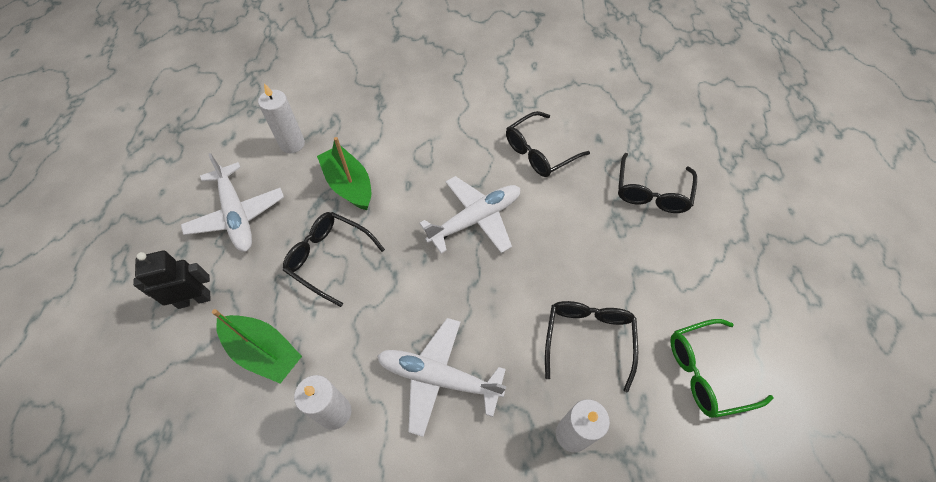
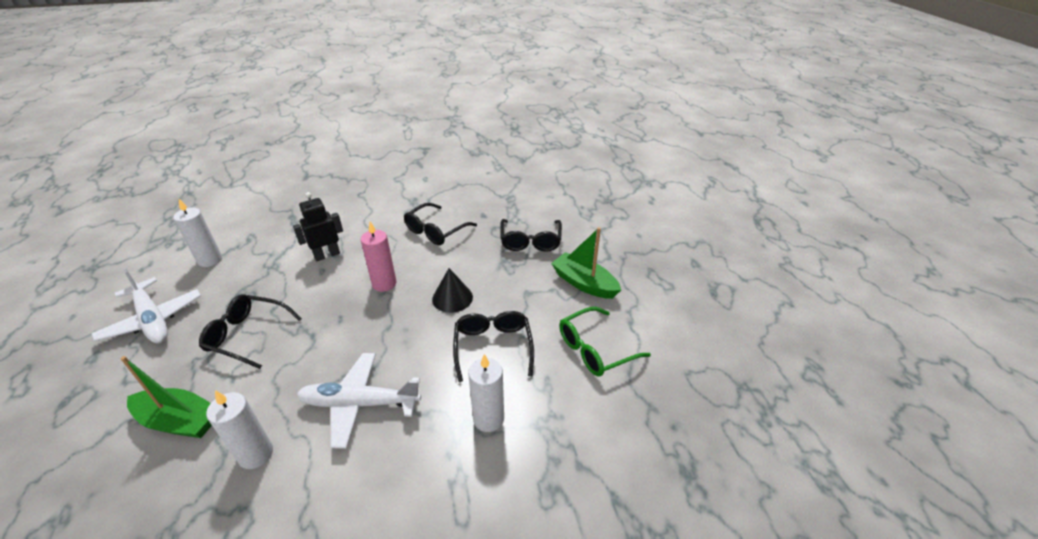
camera: 15 degrees left, 20 degrees down
(194, 299) = (103, 394): black robot -> black robot (327, 255)
(349, 185) = (266, 279): green boat -> green boat (584, 283)
(475, 219) = (384, 284): white plane -> pink candle
(549, 258) = (452, 298): none -> black cone

